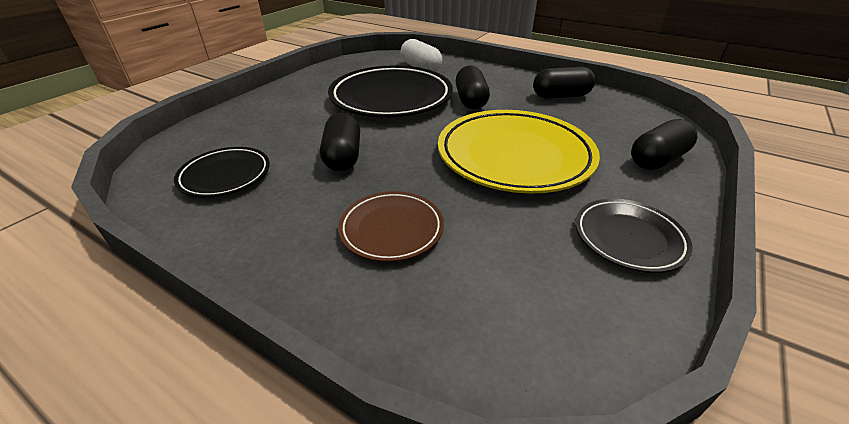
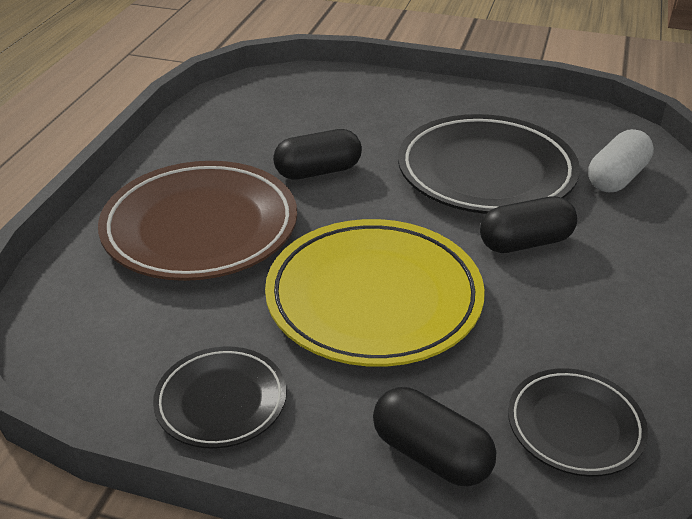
camera: 75 degrees right, 0 degrees up
(225, 176) = (258, 118): black plate -> black plate (575, 426)
(391, 229) = (200, 228): brown plate -> brown plate, size x1.88
(561, 96) = (615, 342): black capsule -> none

